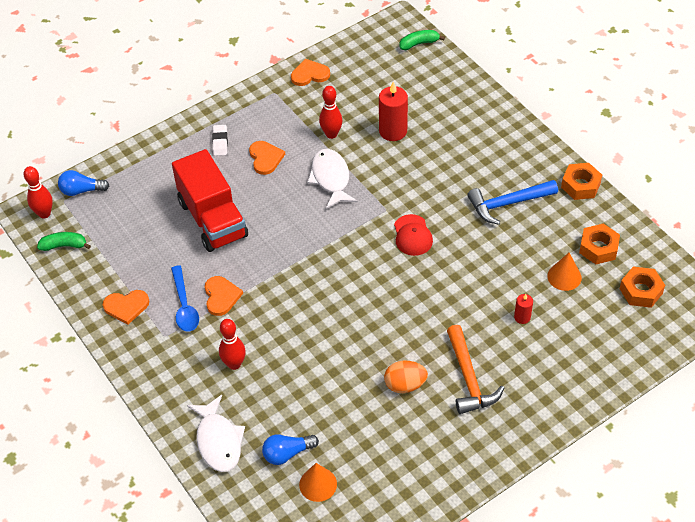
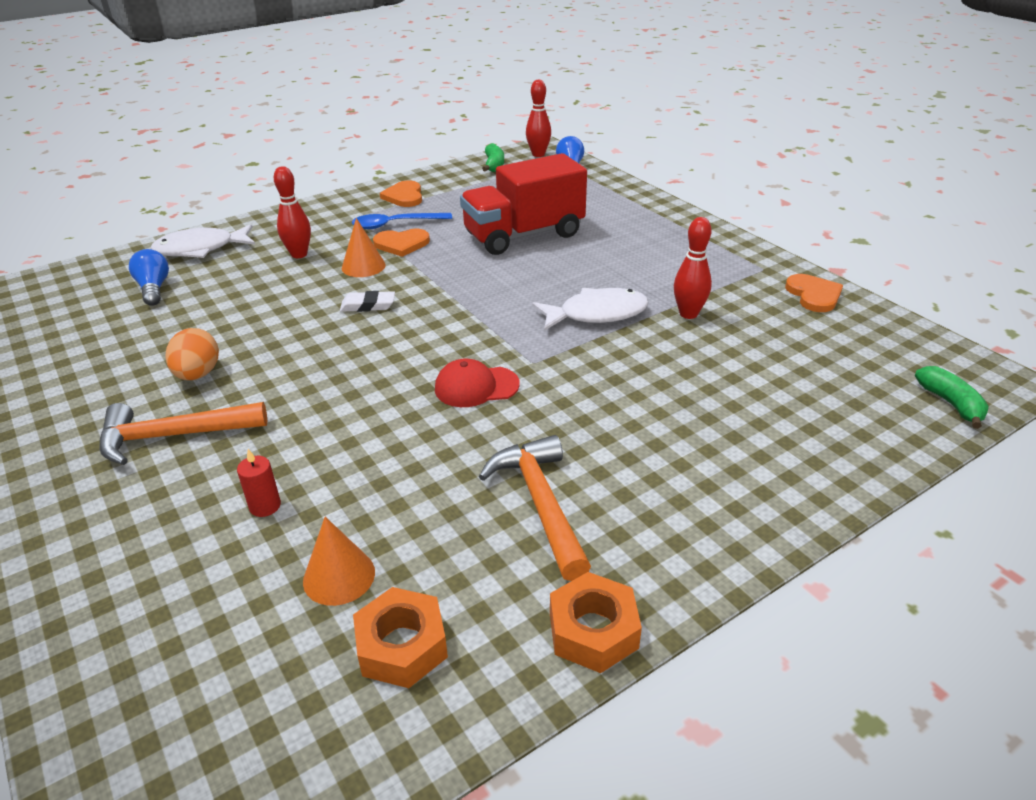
camera: 90 degrees right, 15 degrees down
(220, 142) = (656, 235): white eraser -> white eraser (368, 305)
(265, 158) = (631, 265): orange heart -> none
(318, 484) = (96, 308): orange cone -> orange cone (363, 266)
(393, 131) = (708, 371): red candle -> none
(508, 204) = (540, 504): blue hammer -> orange hammer
(641, 291) = (255, 719): orange nut -> none

